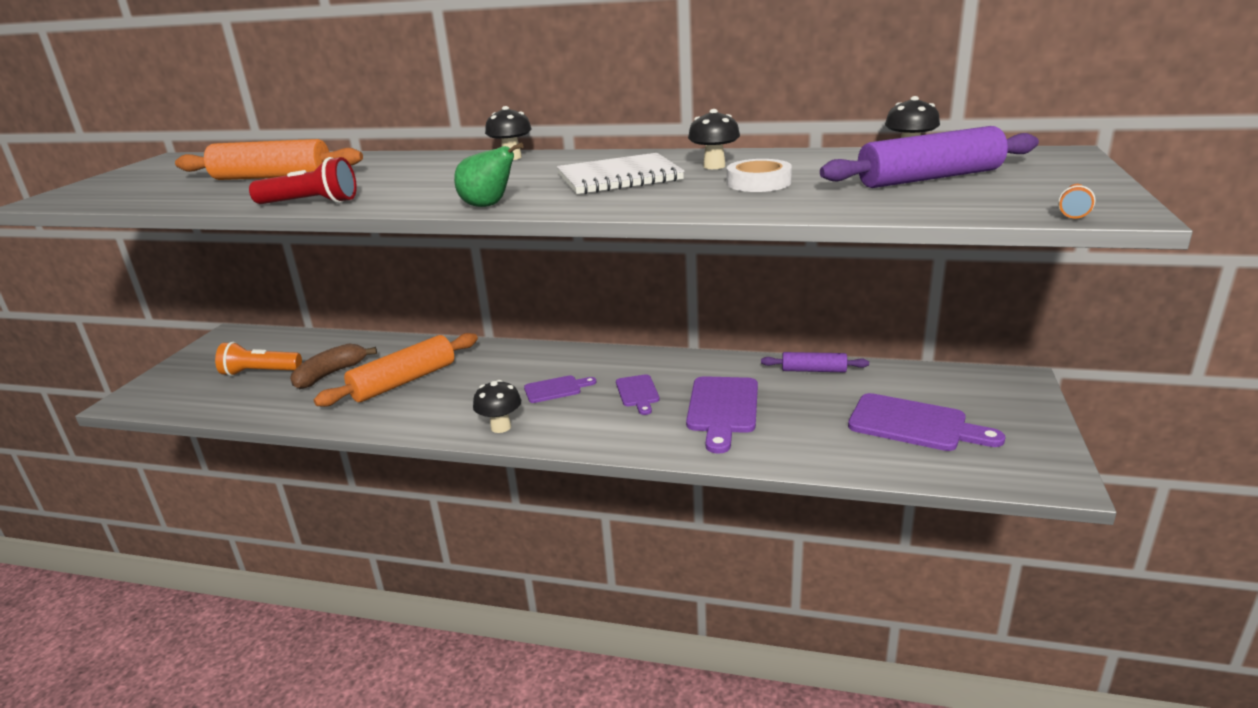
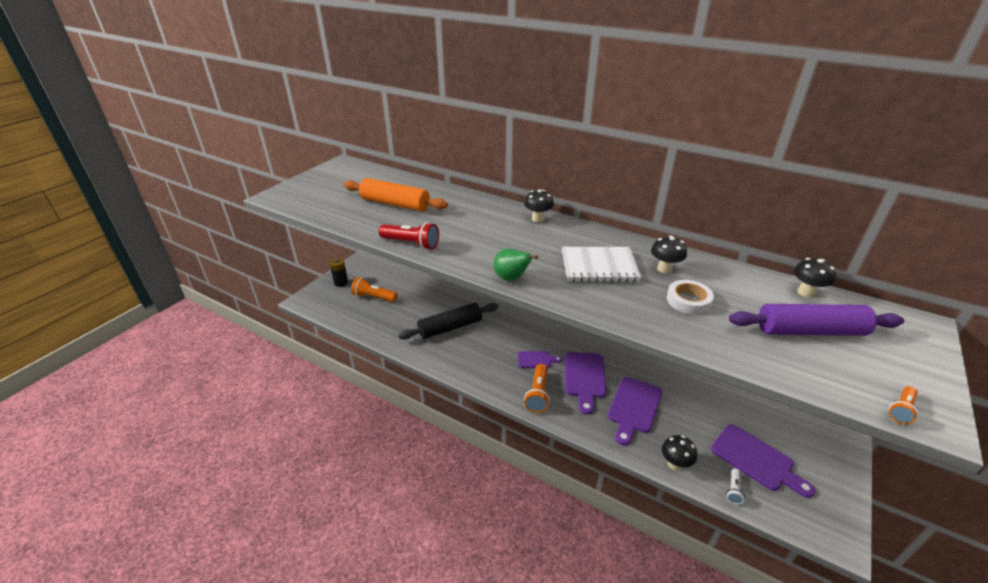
camera: 15 degrees right, 10 degrees up
(195, 367) = (341, 283): none -> black battery
(330, 374) = (411, 309): brown banana -> none
(403, 381) = (450, 327): orange rolling pin -> black rolling pin
(501, 427) = (497, 382): black mushroom -> black mushroom (674, 464)
(571, 426) = (538, 394): none -> orange flashlight
(638, 393) = (584, 378): purple cutting board -> purple cutting board, size x1.74
(813, 370) = (702, 390): purple rolling pin -> none
(897, 463) = (733, 490): none -> white flashlight

